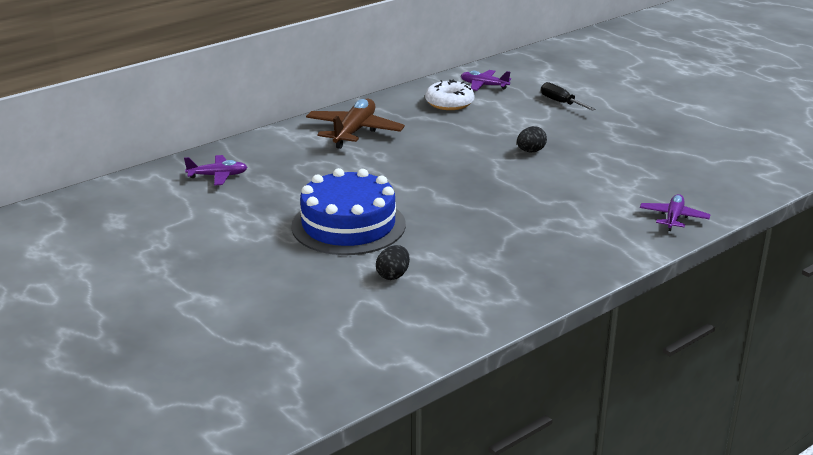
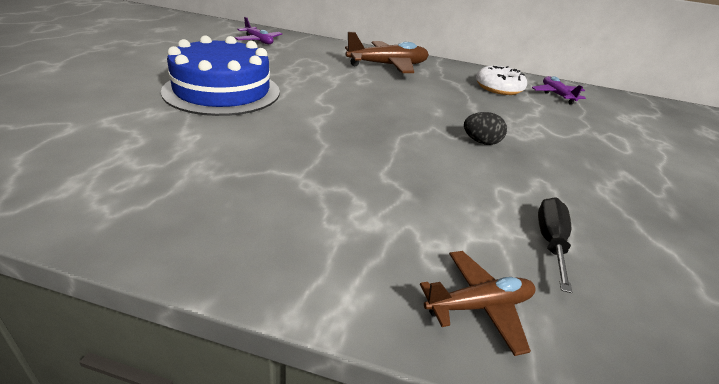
camera: 50 degrees right, 5 degrees up
(393, 275) = (133, 127): black egg -> none
(561, 103) = (606, 136): black screwdriver -> black screwdriver (550, 242)
(673, 218) = (479, 306): purple plane -> brown plane

